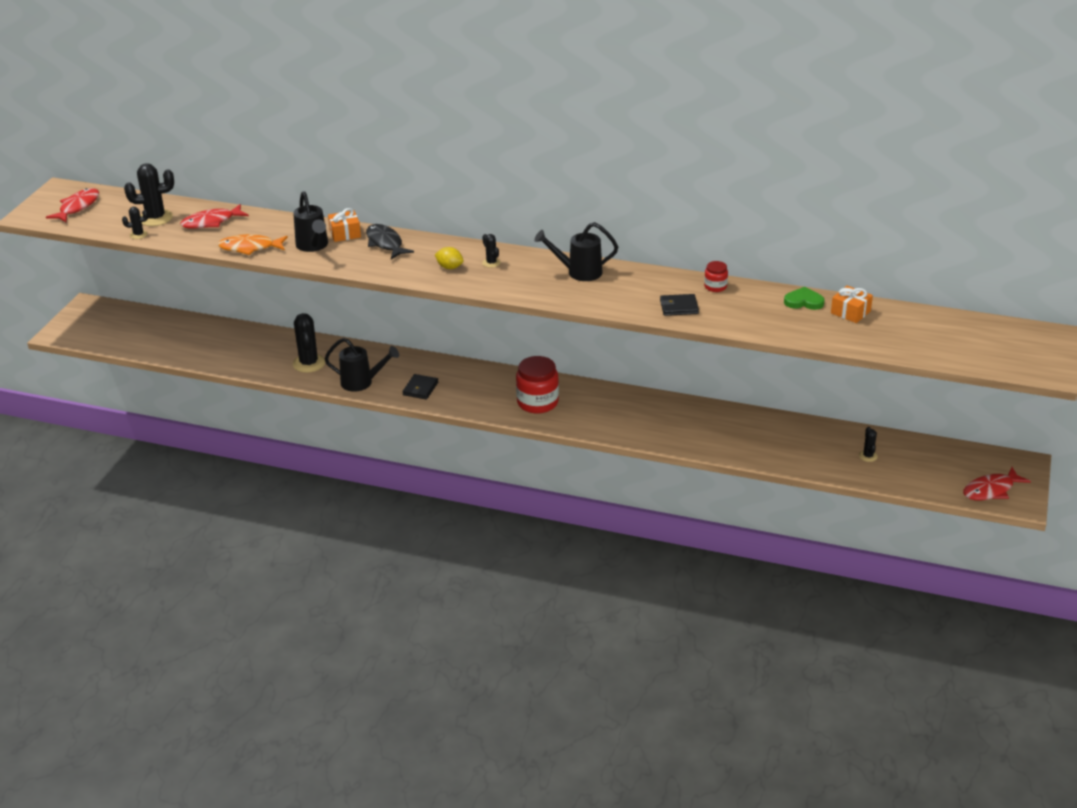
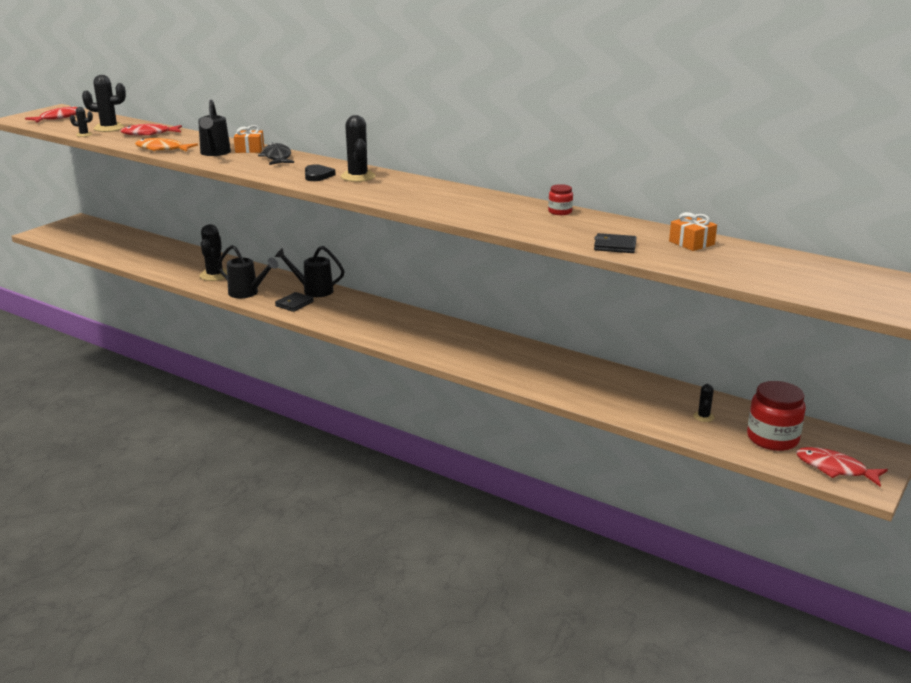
camera: 15 degrees right, 10 degrees down
(449, 267) = (317, 175): yellow lemon -> black heart
(491, 263) = (358, 177): black cactus -> black cactus, size x1.93
(537, 402) = (392, 327): red jar -> red jar (772, 438)
(579, 272) = (433, 190): black watering can -> black watering can (313, 290)
(679, 307) = (511, 220): black wallet -> black wallet (615, 246)
(803, 301) = (645, 230): green heart -> none
(991, 490) = (835, 468): red fish -> red fish turned 45 degrees clockwise

